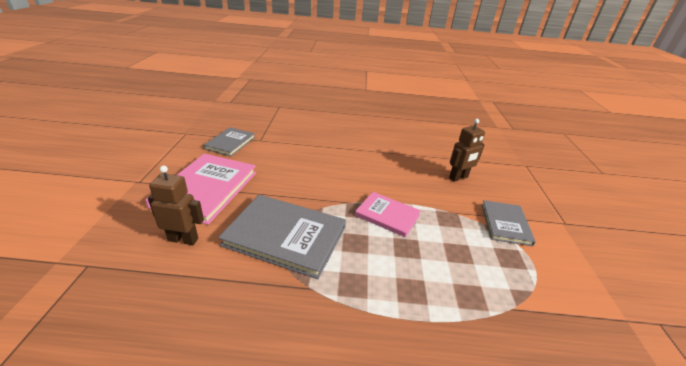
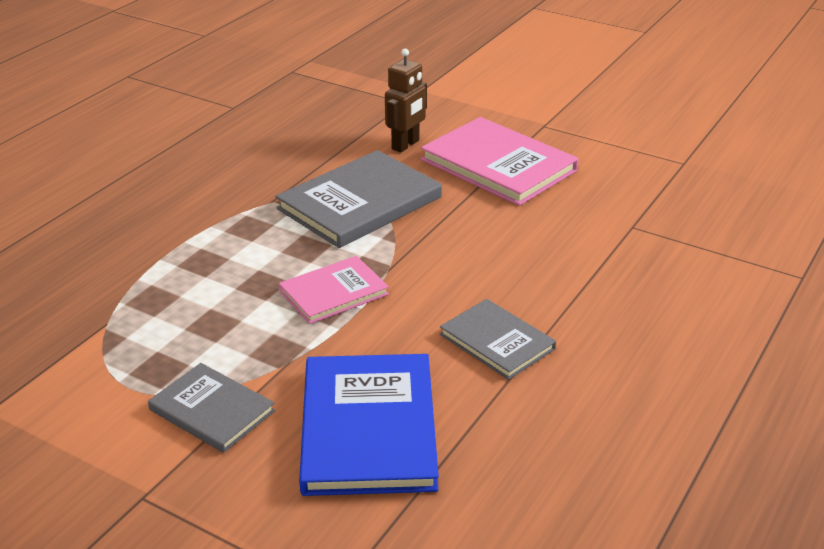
camera: 120 degrees right, 0 degrees up
(230, 143) = (631, 197): grey book -> grey book (497, 341)
(458, 177) = (368, 428): brown robot -> blue book

